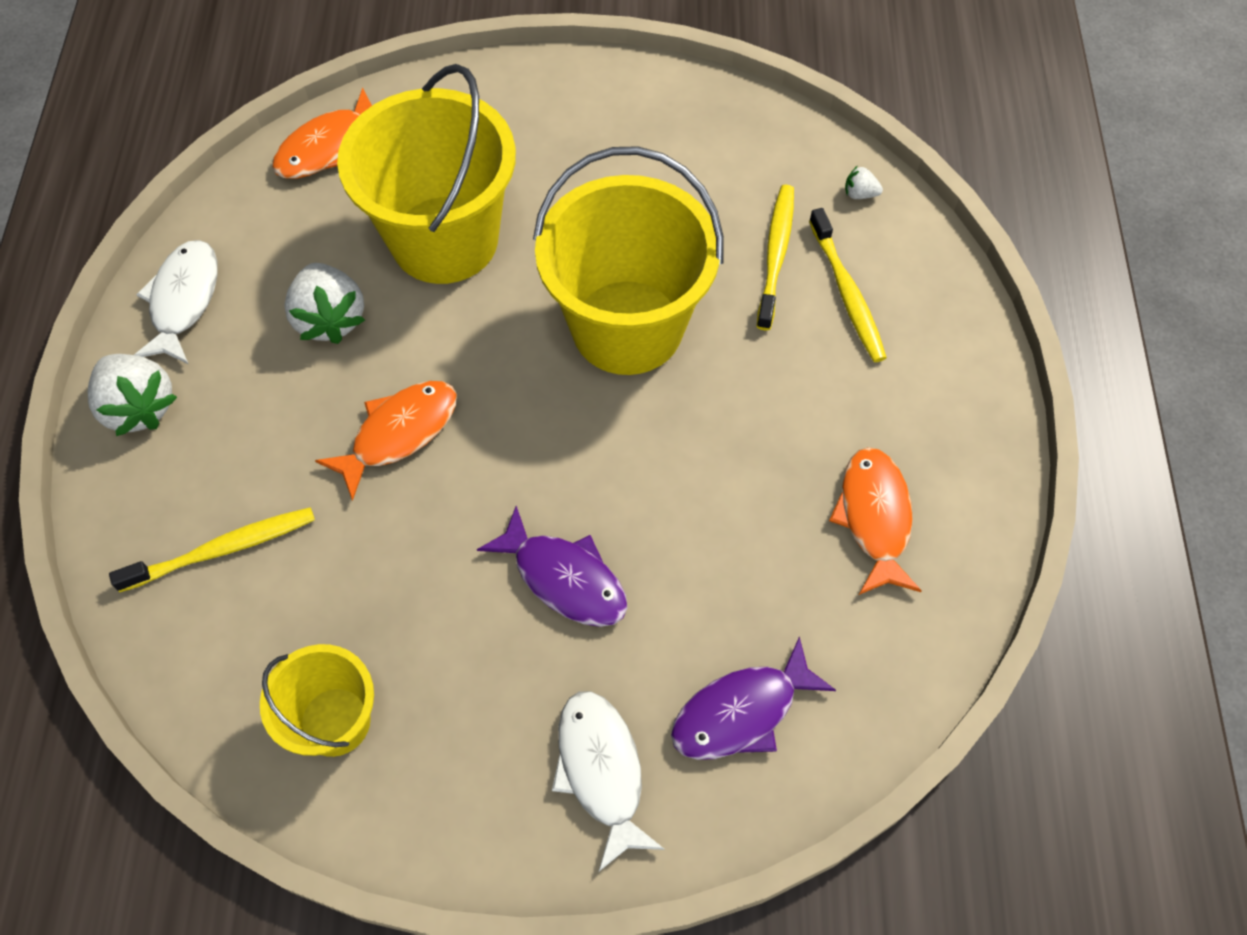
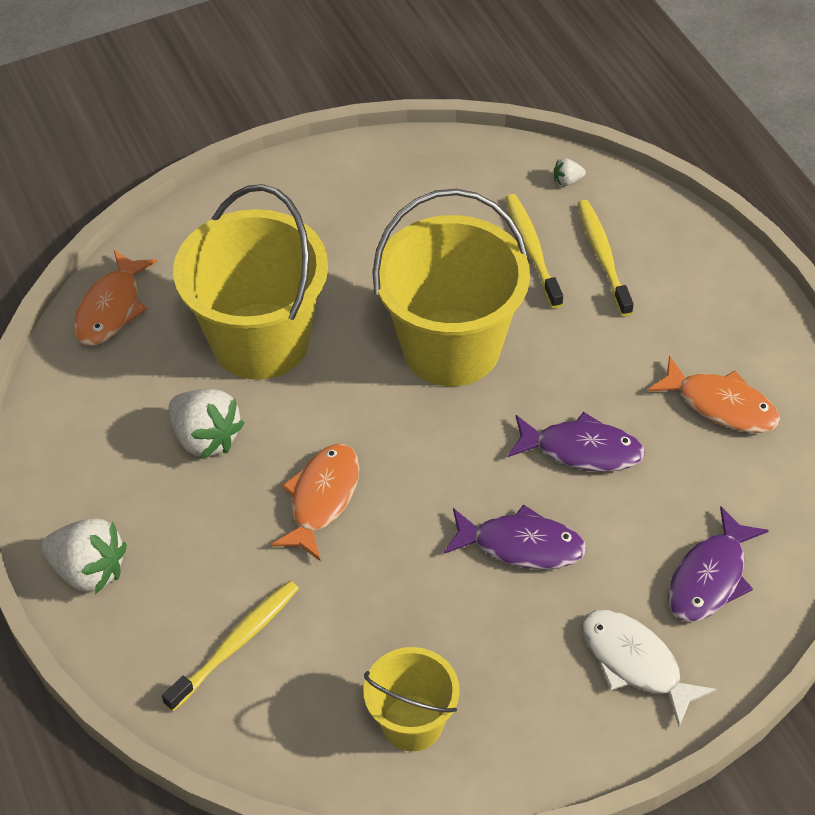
camera: 25 degrees left, 10 degrees down
(183, 300) = (69, 475): white fish -> none
(692, 500) = (582, 450): none -> purple fish
(847, 293) = (603, 256): yellow toothbrush -> yellow toothbrush turned 150 degrees counterclockwise
(874, 517) = (721, 405): orange fish -> orange fish turned 150 degrees clockwise

